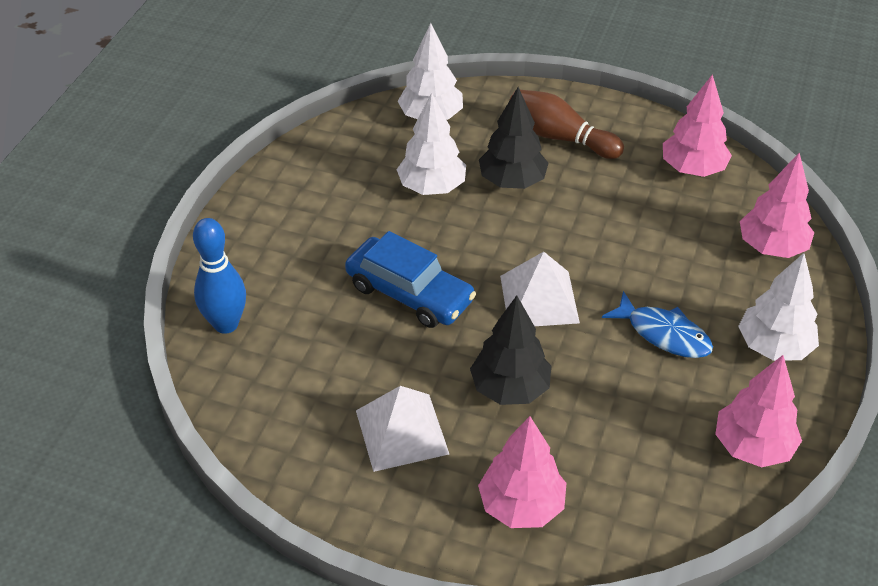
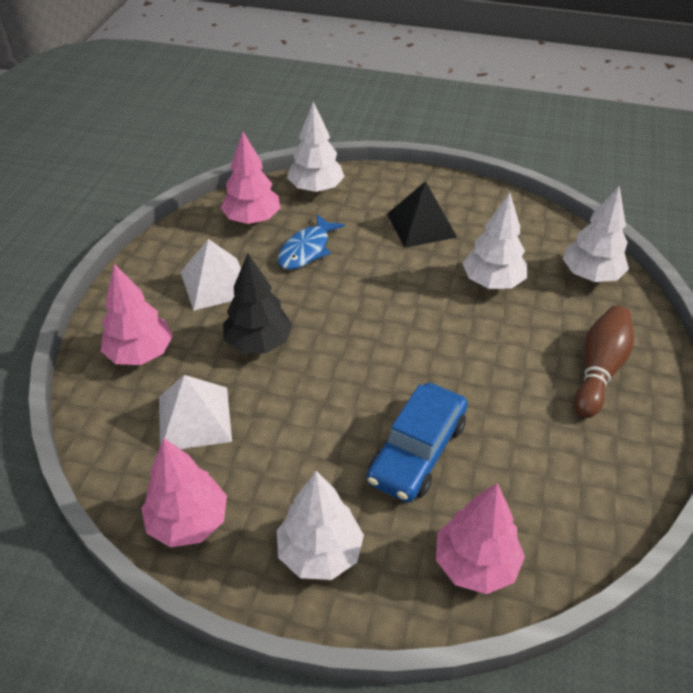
camera: 85 degrees right, 0 degrees up
(226, 324) = (316, 189): blue bowling pin -> white tree
(324, 231) = (421, 225): none -> black pyramid
(409, 293) = (359, 277): blue car -> blue car (417, 451)
(512, 181) = (517, 335): black tree -> none
(539, 299) = (364, 359): white pyramid -> white pyramid (194, 418)
(663, 334) = (330, 453): blue fish -> blue fish (306, 250)
(692, 169) = (589, 489): pink tree -> pink tree (252, 219)

